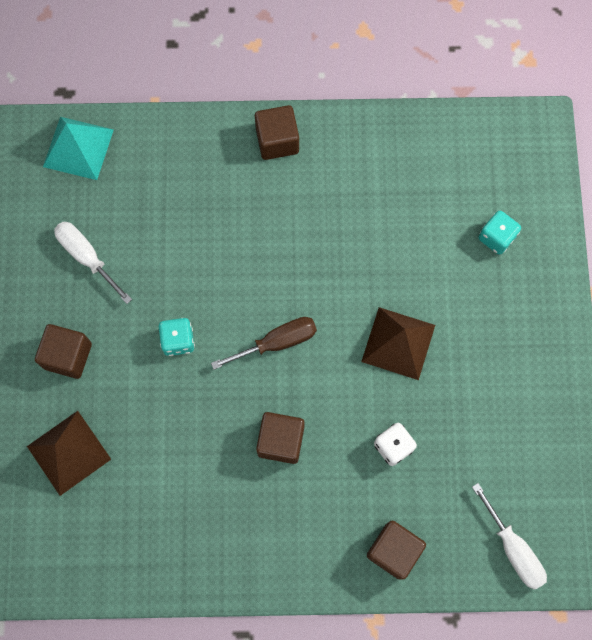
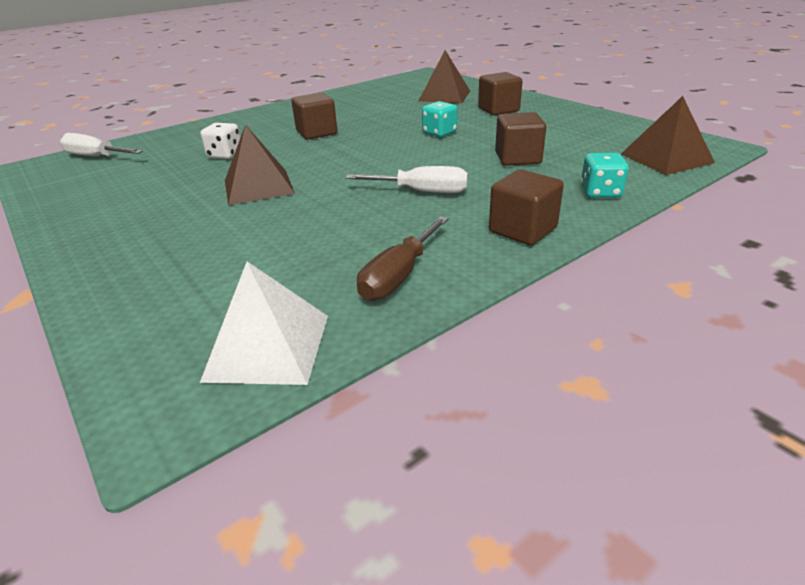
camera: 145 degrees right, 40 degrees down
(78, 148) = (666, 158): turquoise pyramid -> brown pyramid
(87, 257) = (556, 132): white screwdriver -> white screwdriver (422, 192)
(277, 342) = (366, 154): brown screwdriver -> brown screwdriver (399, 275)
(393, 550) = (196, 132): brown cube -> brown cube (518, 158)
(480, 141) = (268, 346): none -> white pyramid
(496, 238) = (188, 276): turquoise dice -> turquoise dice (600, 192)

